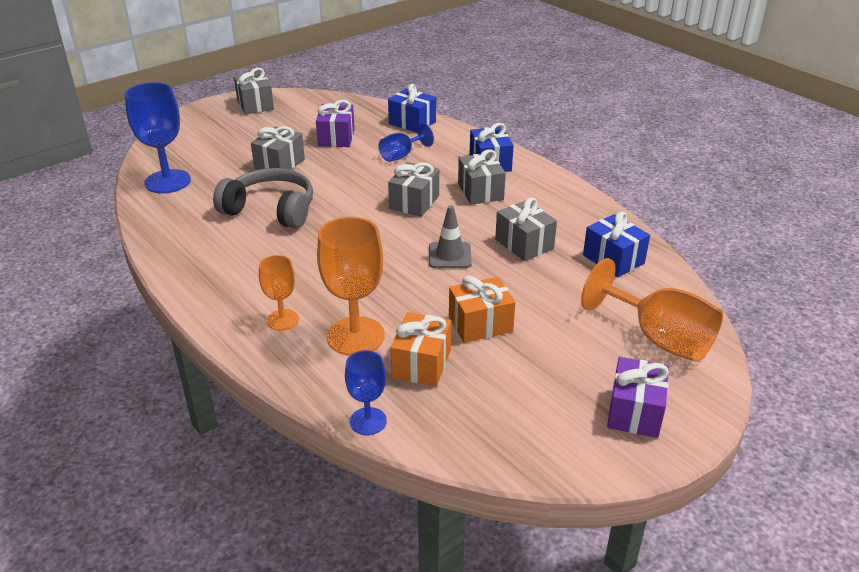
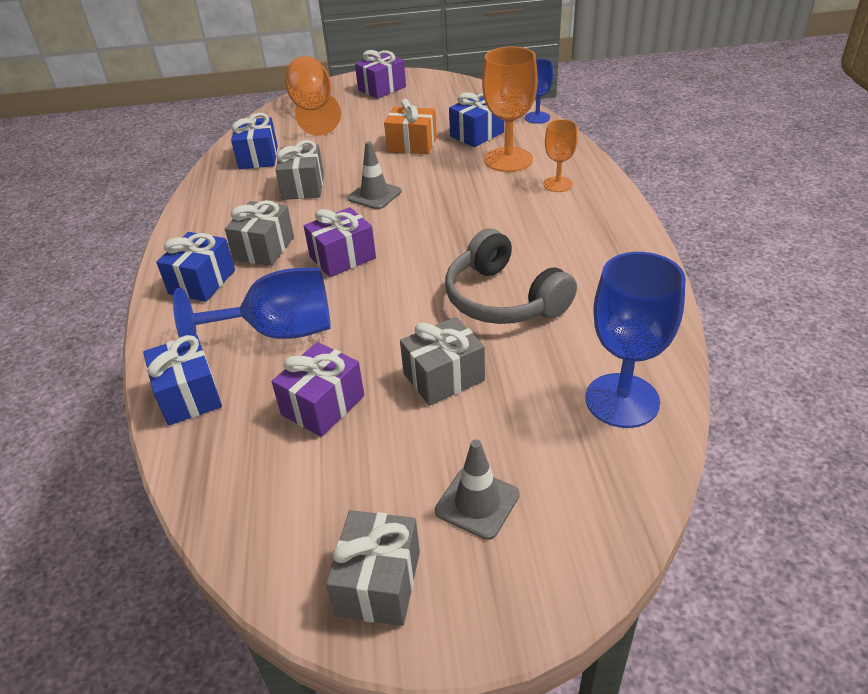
camera: 145 degrees left, 5 degrees up
(228, 131) = (477, 503): none -> grey traffic cone
(401, 155) = (278, 332): blue goblet -> blue goblet, size x1.76
(414, 202) = (342, 257): grey gift -> purple gift
(421, 364) = (477, 134): orange gift -> blue gift

